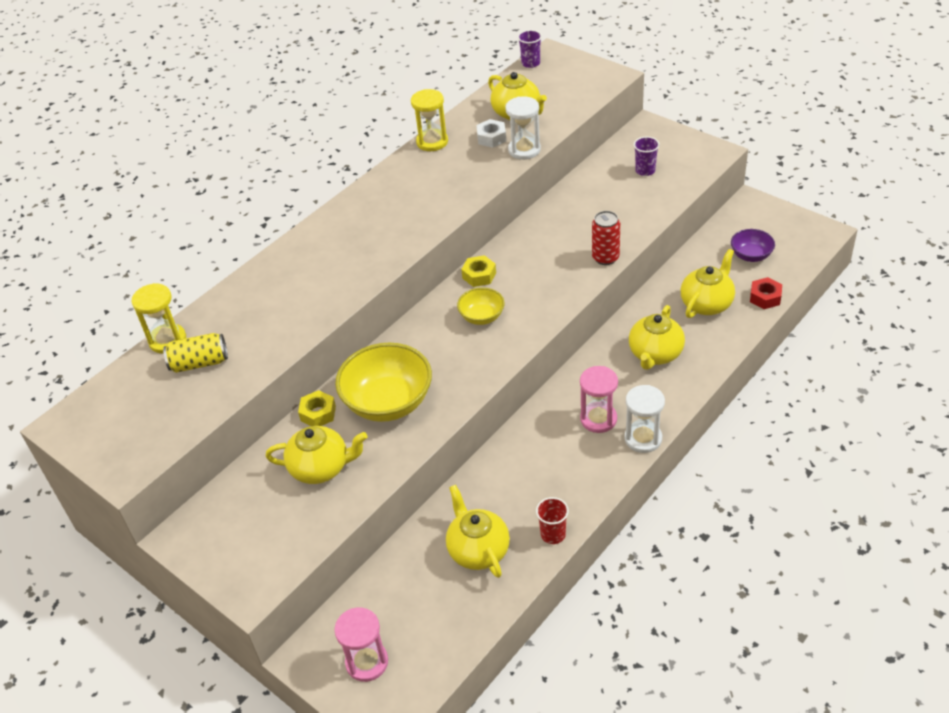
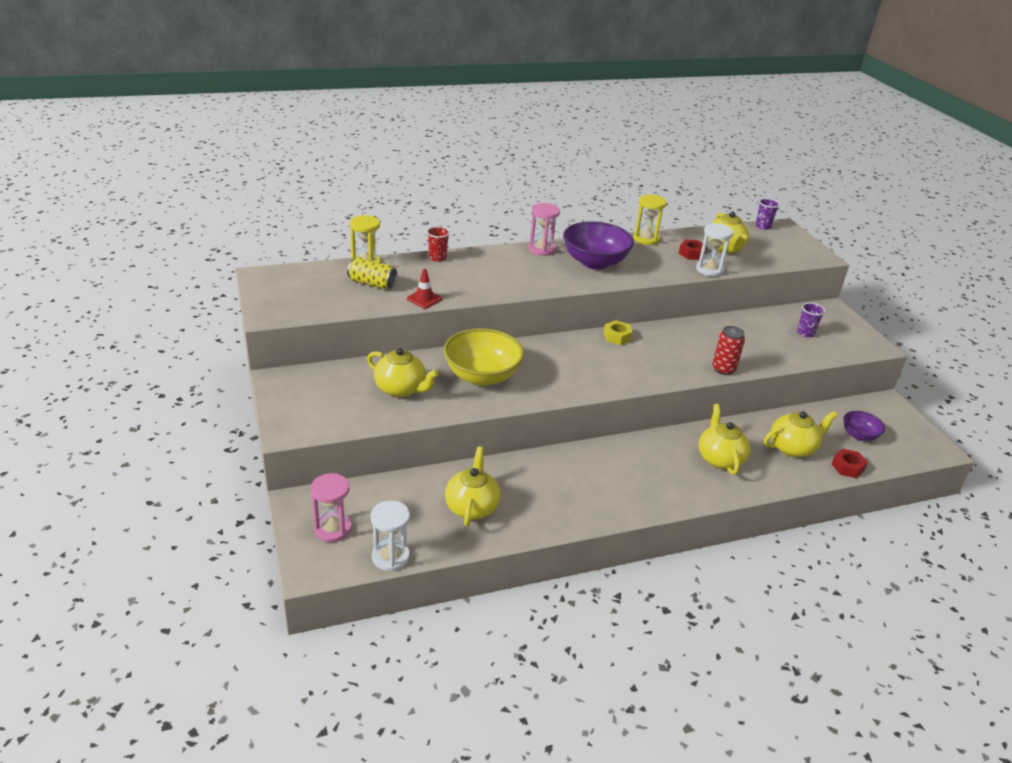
camera: 25 degrees right, 10 degrees down
(274, 351) = (424, 299): none -> red traffic cone
(318, 413) = (430, 359): yellow nut -> none
(407, 202) = (595, 262): none -> purple bowl
(482, 317) = (595, 360): yellow bowl -> none
(491, 138) = (691, 254): white nut -> red nut
(553, 534) = (535, 527): red cup -> red cup (437, 258)
(598, 419) = (637, 476): pink hourglass -> pink hourglass (542, 249)
(643, 438) = (661, 506): white hourglass -> white hourglass (390, 557)
(655, 354) = (720, 458): yellow teapot -> yellow teapot turned 120 degrees clockwise

